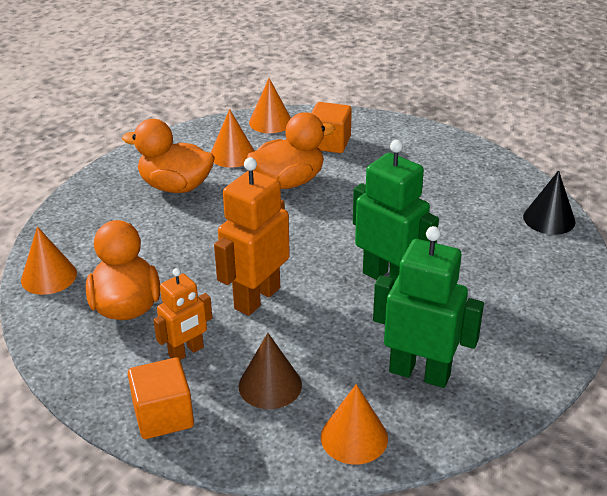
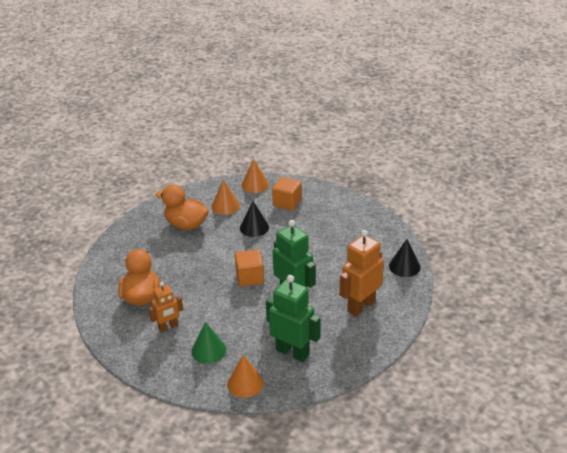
camera: 10 degrees right, 0 degrees up
(49, 276) = (102, 275): orange cone -> none
(163, 416) = (148, 361): orange cube -> orange cube (250, 277)
(256, 298) = (215, 299): orange robot -> orange robot (361, 306)
(270, 385) = (208, 350): brown cone -> green cone
(288, 182) = (254, 227): orange duck -> black cone

